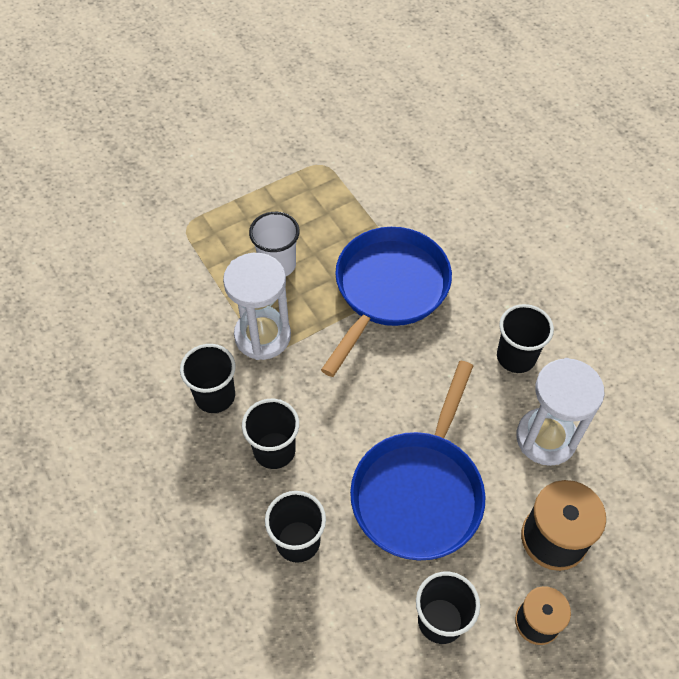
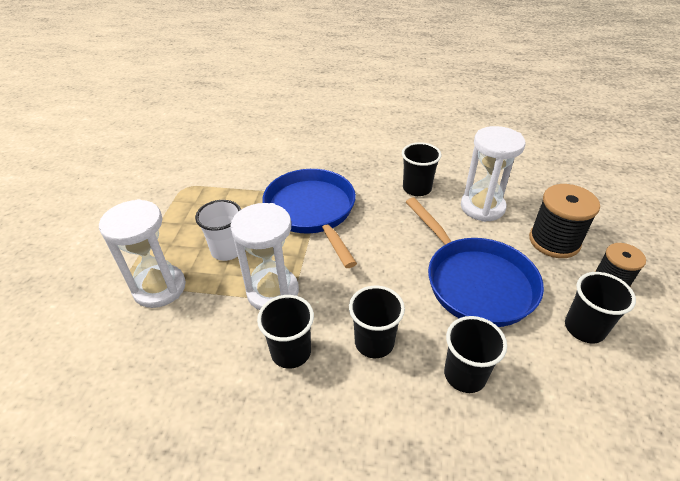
camera: 50 degrees left, 15 degrees down
(197, 254) = (159, 288): none -> white hourglass

